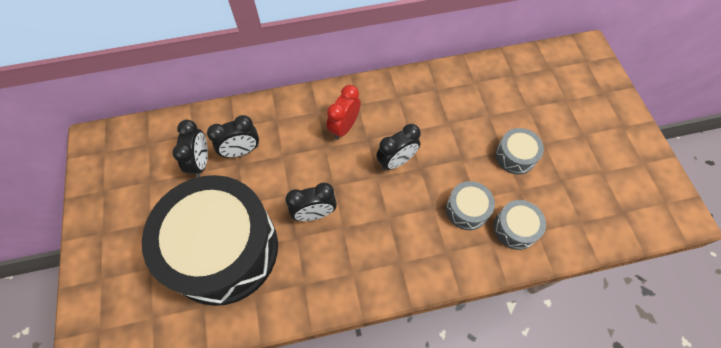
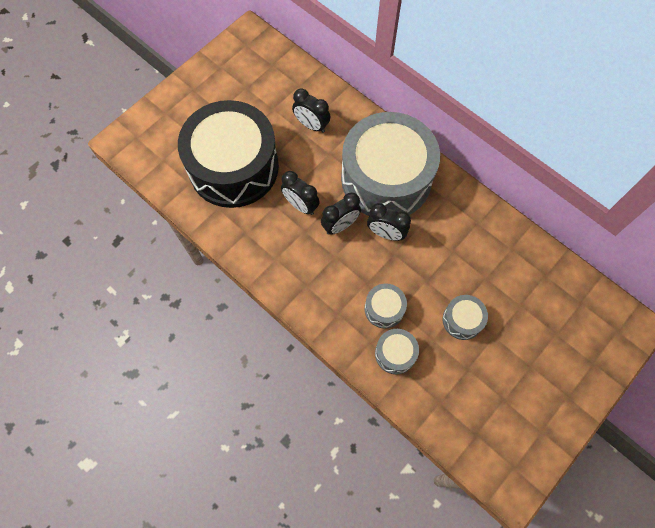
camera: 55 degrees right, 5 degrees up
(201, 162) = (283, 107): black clock -> black clock (340, 225)
(344, 127) = (386, 178): red clock -> grey drum

